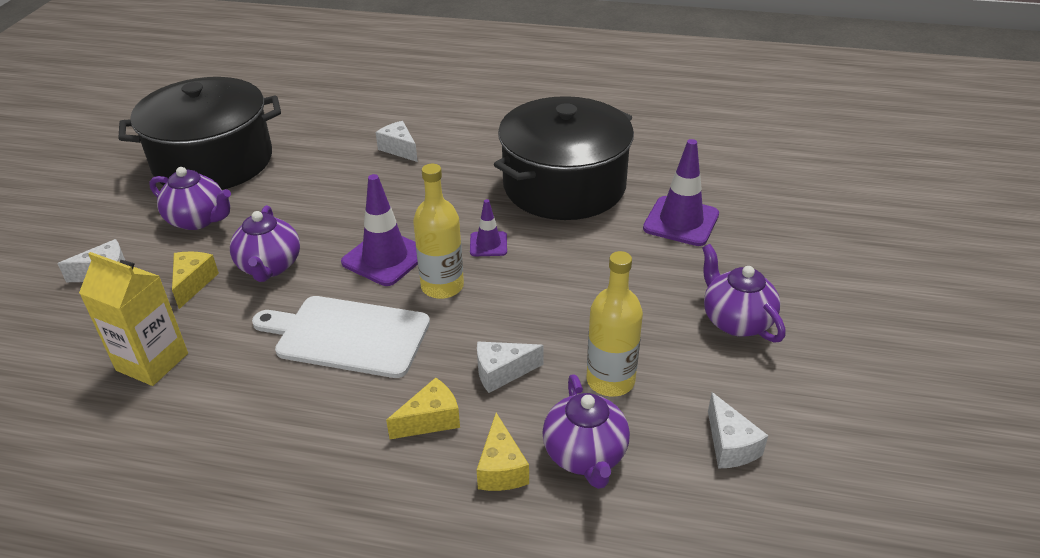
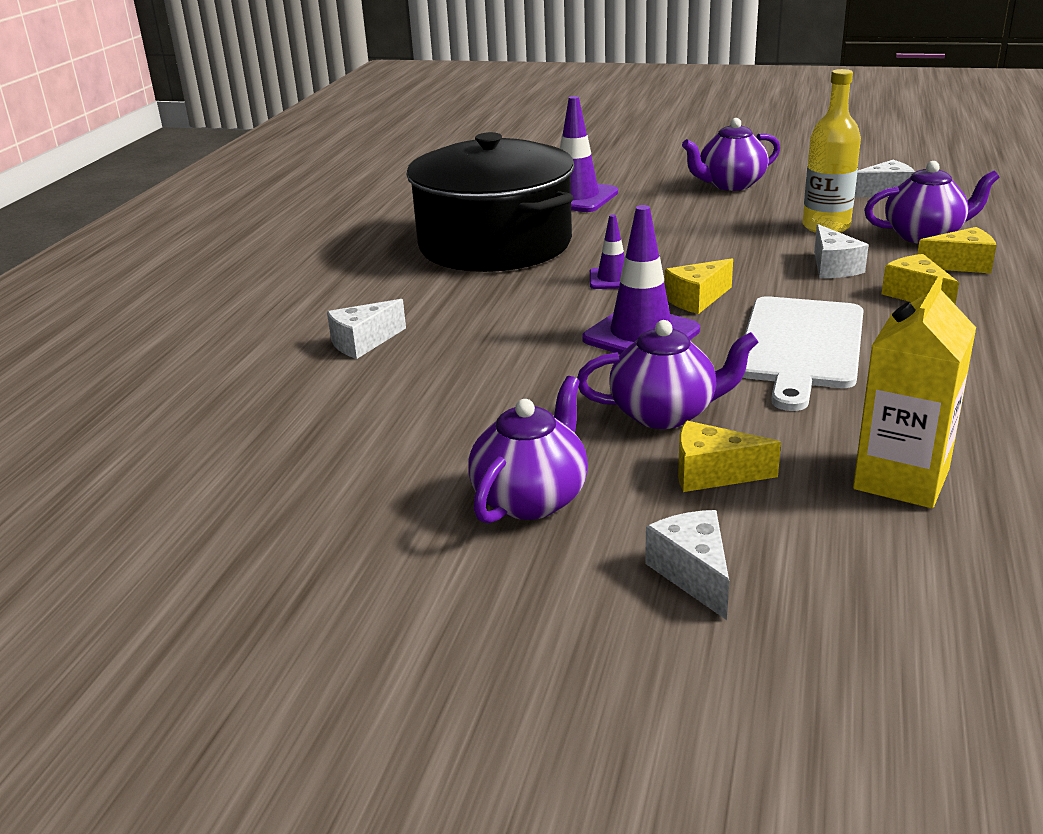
camera: 85 degrees left, 10 degrees down
(213, 161) = (328, 513): black pot -> none
(442, 286) = (697, 300): yellow bottle -> yellow cheese

